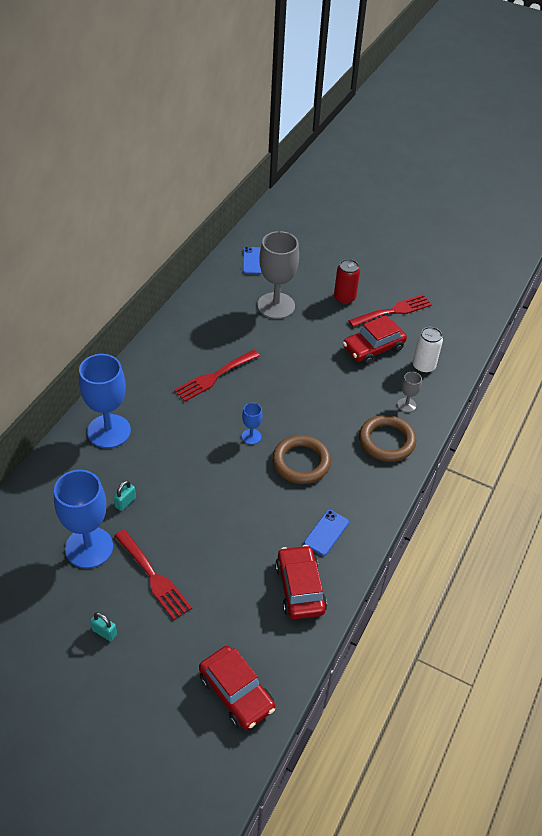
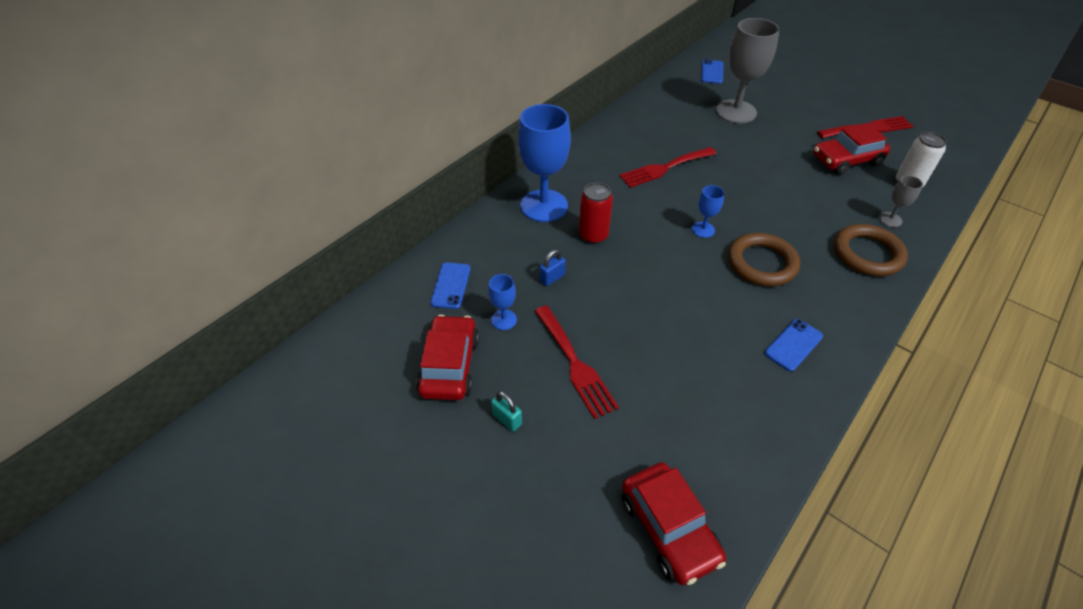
camera: 15 degrees right, 0 degrees up
(37, 523) = (451, 285): none -> blue phone
(89, 547) = (504, 320): blue goblet -> blue goblet, size x0.46
(125, 502) = (552, 278): turquoise padlock -> blue padlock
(300, 588) = (759, 406): red car -> red car (450, 365)
(344, 298) = (811, 112): red can -> red can (593, 235)

